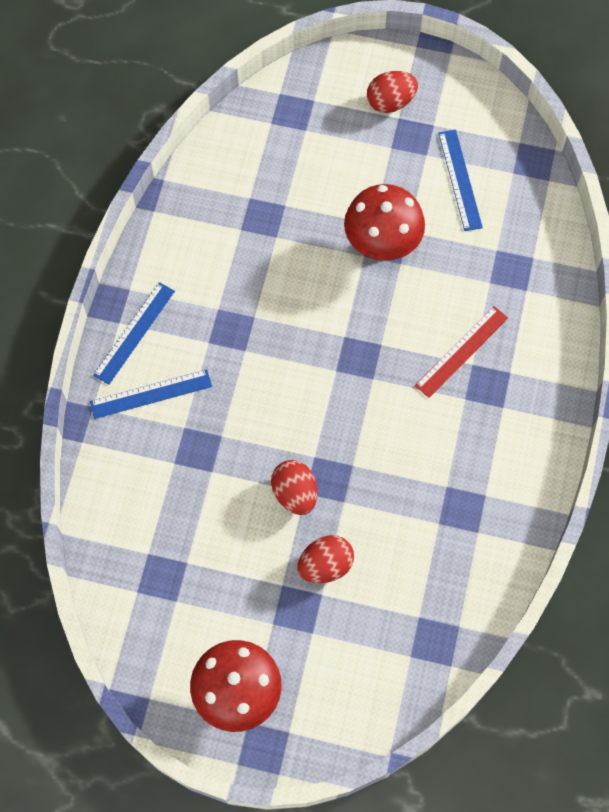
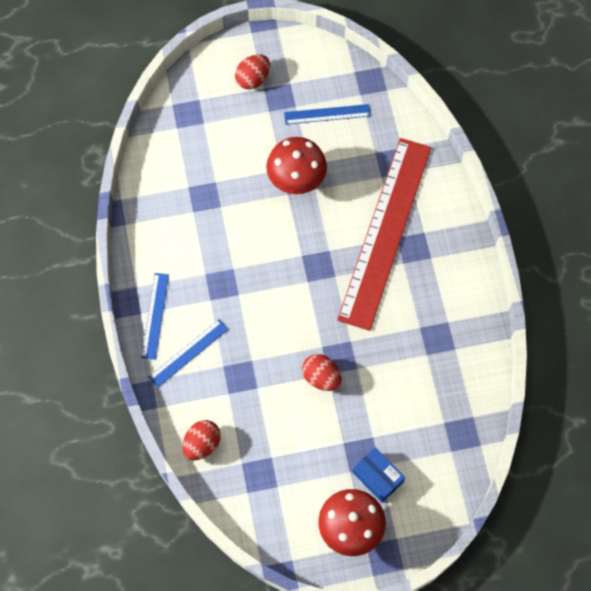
camera: 25 degrees left, 0 degrees up
(303, 646) = (377, 477): none -> blue box
(325, 565) = (366, 416): red egg -> red egg (202, 444)
(460, 180) = (327, 114): blue ruler -> blue ruler turned 60 degrees counterclockwise
(462, 351) = (385, 232): red ruler -> red ruler, size x2.37

